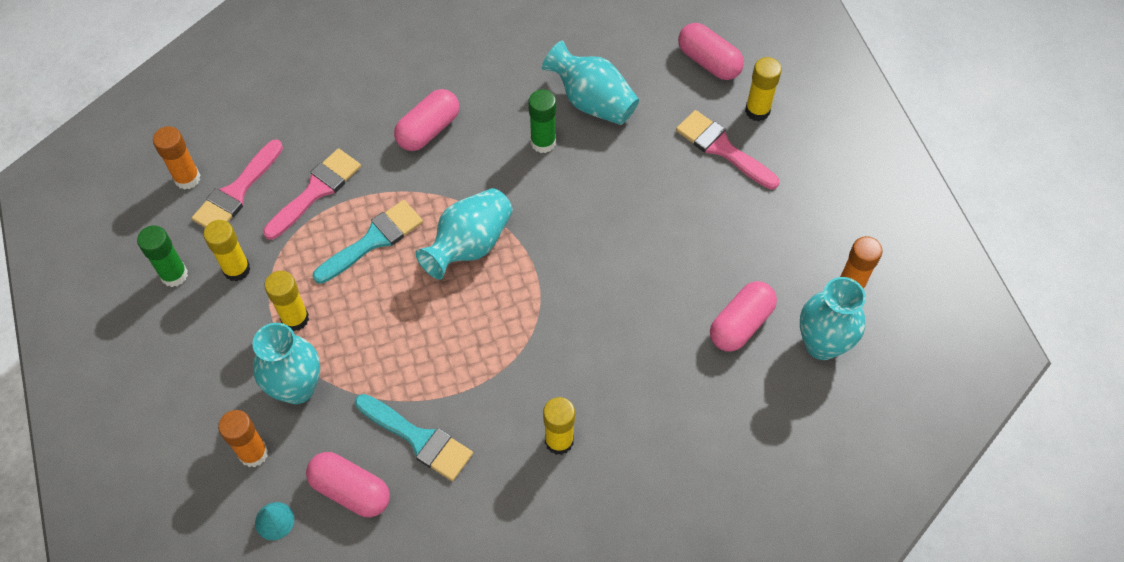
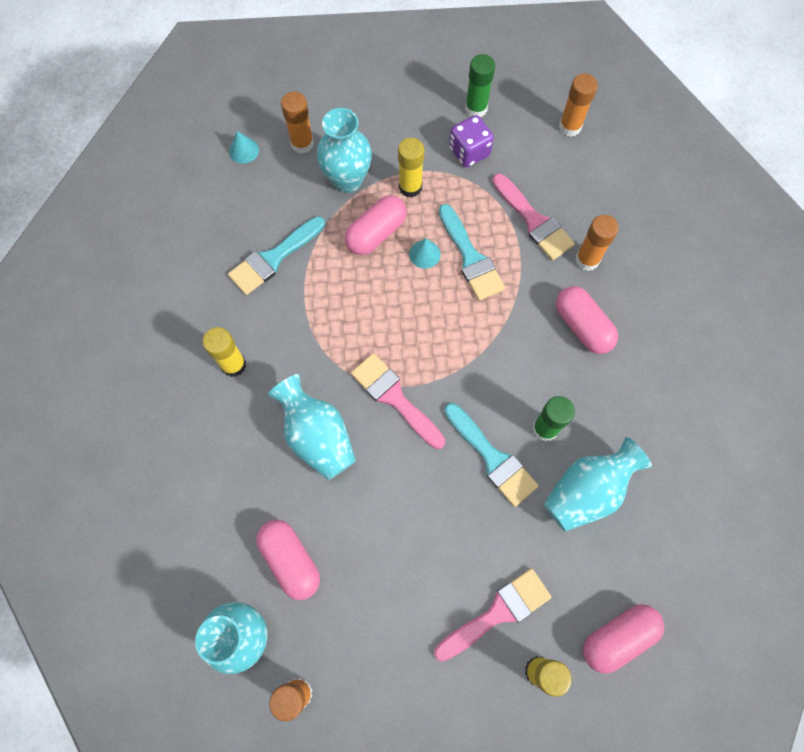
camera: 105 degrees right, 10 degrees up
(236, 192) = (547, 161): pink brush -> pink brush (394, 398)
(236, 269) = (469, 152): yellow glue stick -> purple dice
(351, 490) = (248, 203): pink capsule -> pink capsule (376, 233)
(352, 137) = (587, 259): none -> orange glue stick
(378, 285) = (424, 254): none -> turquoise cone
(469, 245) = (444, 335): turquoise vase -> turquoise vase (317, 436)
(585, 179) = (492, 458): none -> turquoise brush

